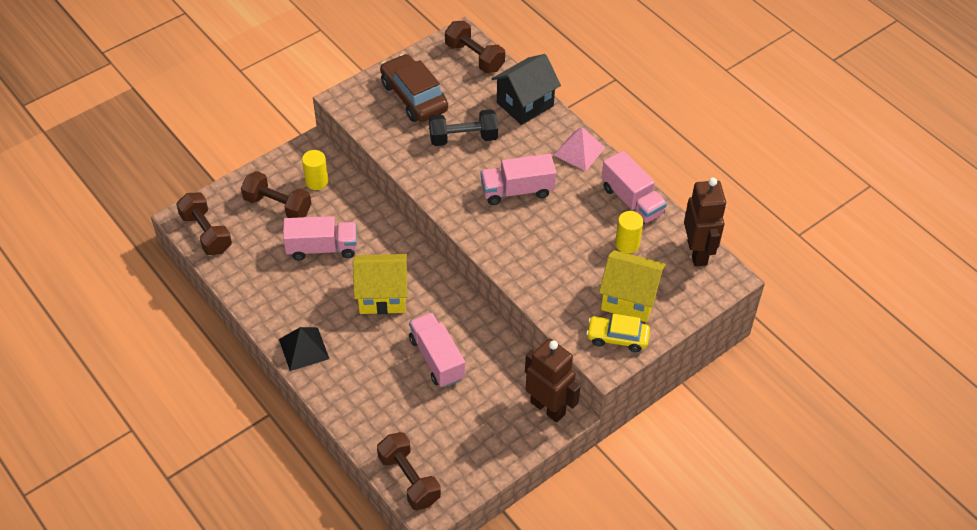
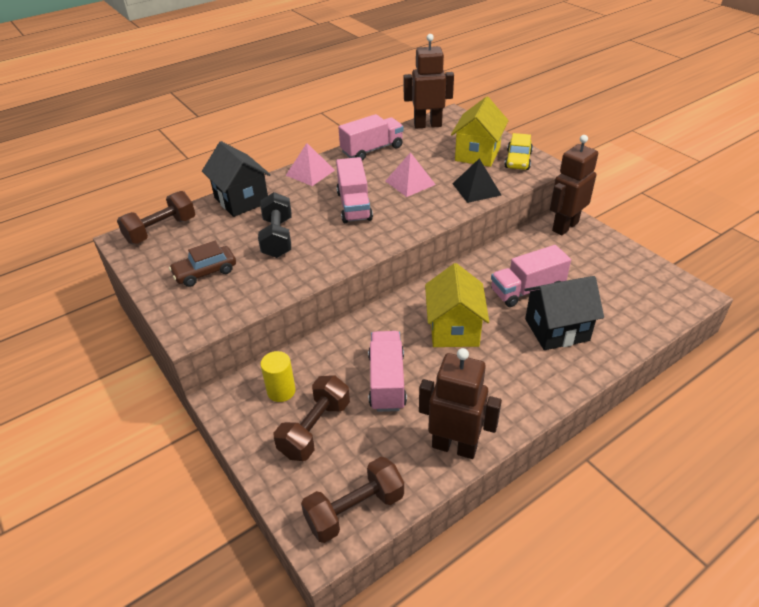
camera: 85 degrees left, 10 degrees down
(253, 291) = (454, 446): none -> brown robot
(303, 349) = (533, 392): black pyramid -> black pyramid (476, 189)
(379, 376) = (556, 330): none -> black house
(409, 479) = (668, 307): brown dumbbell -> none
(414, 97) = (205, 272): brown car -> brown car, size x0.64
(563, 235) = (410, 182): none -> pink pyramid
(627, 244) = (419, 153): yellow cylinder -> none

